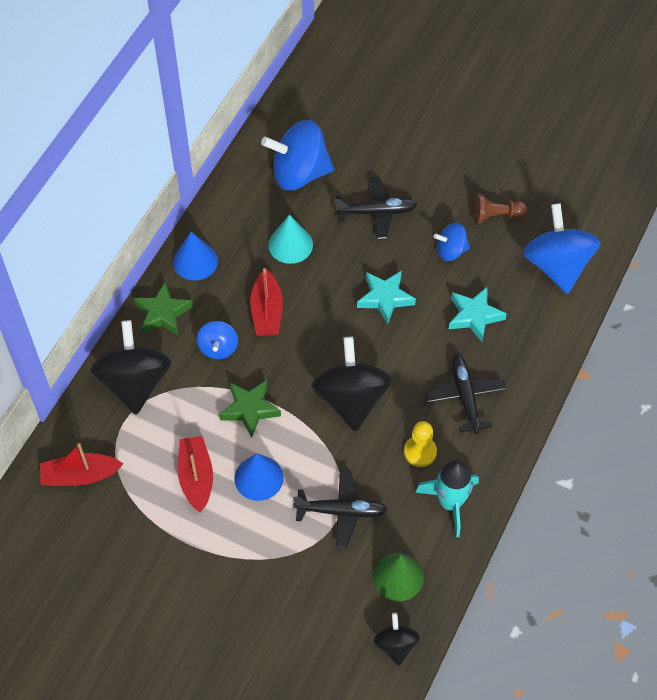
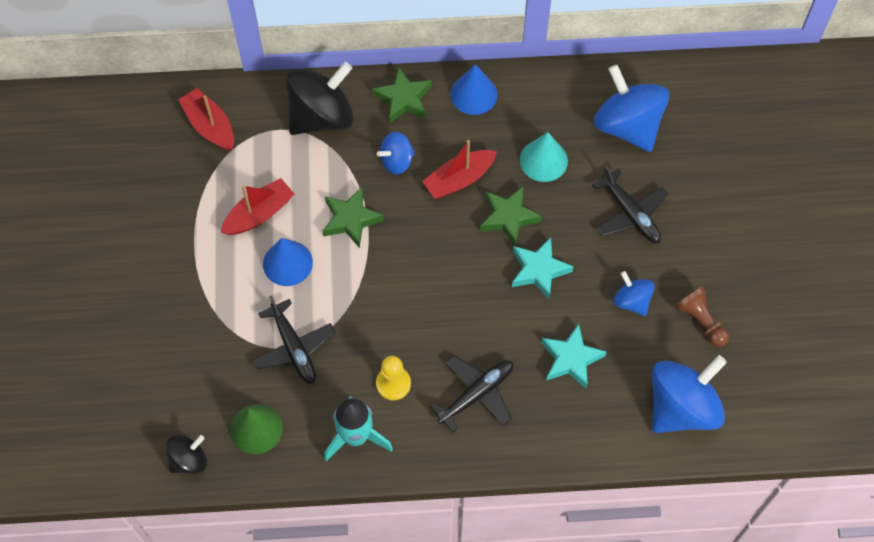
camera: 60 degrees right, 5 degrees up
(325, 295) = (508, 217): none -> green star
(351, 399) = (412, 297): black spinning top -> none

